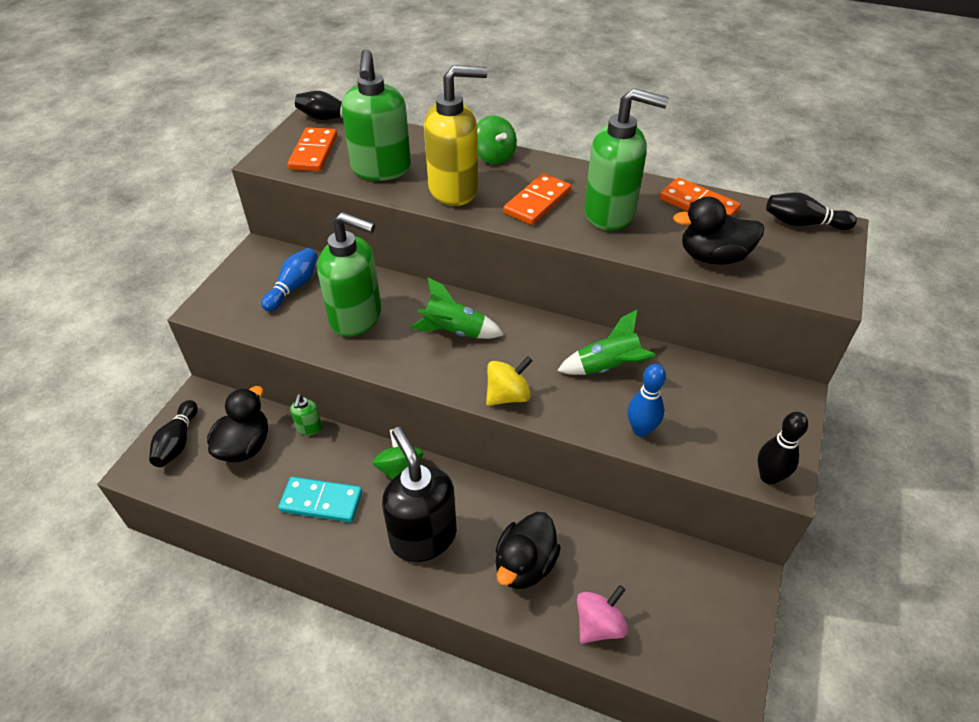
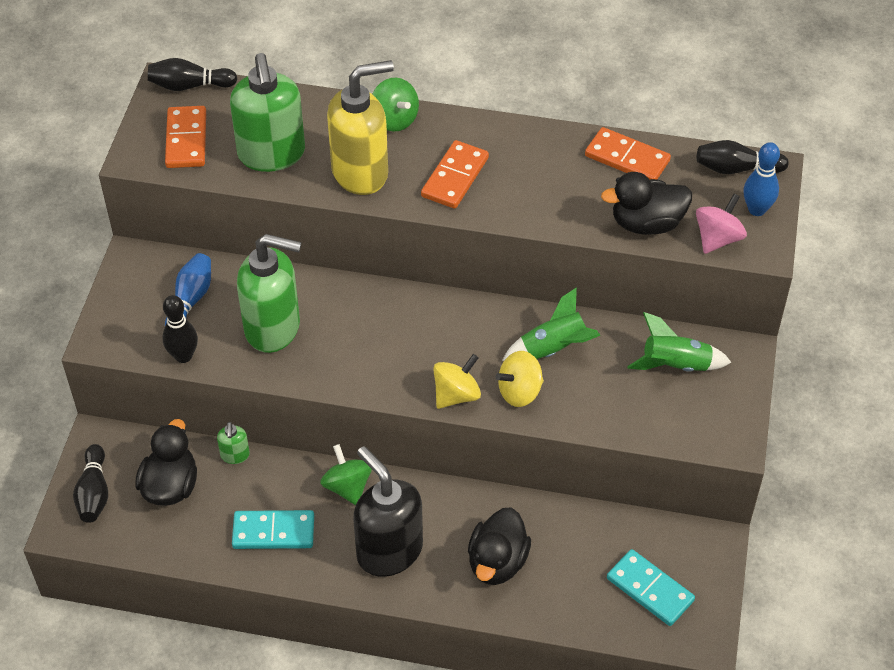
camera: 10 degrees left, 5 degrees up
(454, 331) = (384, 330): green rocket -> green rocket (675, 365)
(569, 401) = (519, 392): none -> yellow spinning top
(599, 625) = (578, 606): pink spinning top -> pink spinning top (717, 239)
(610, 213) = (535, 182): green soap dispenser -> none
(641, 429) = (595, 411): blue bowling pin -> blue bowling pin (756, 209)
(675, 619) = (649, 589): none -> turquoise domino
(769, 477) = (721, 441): black bowling pin -> black bowling pin (183, 356)

